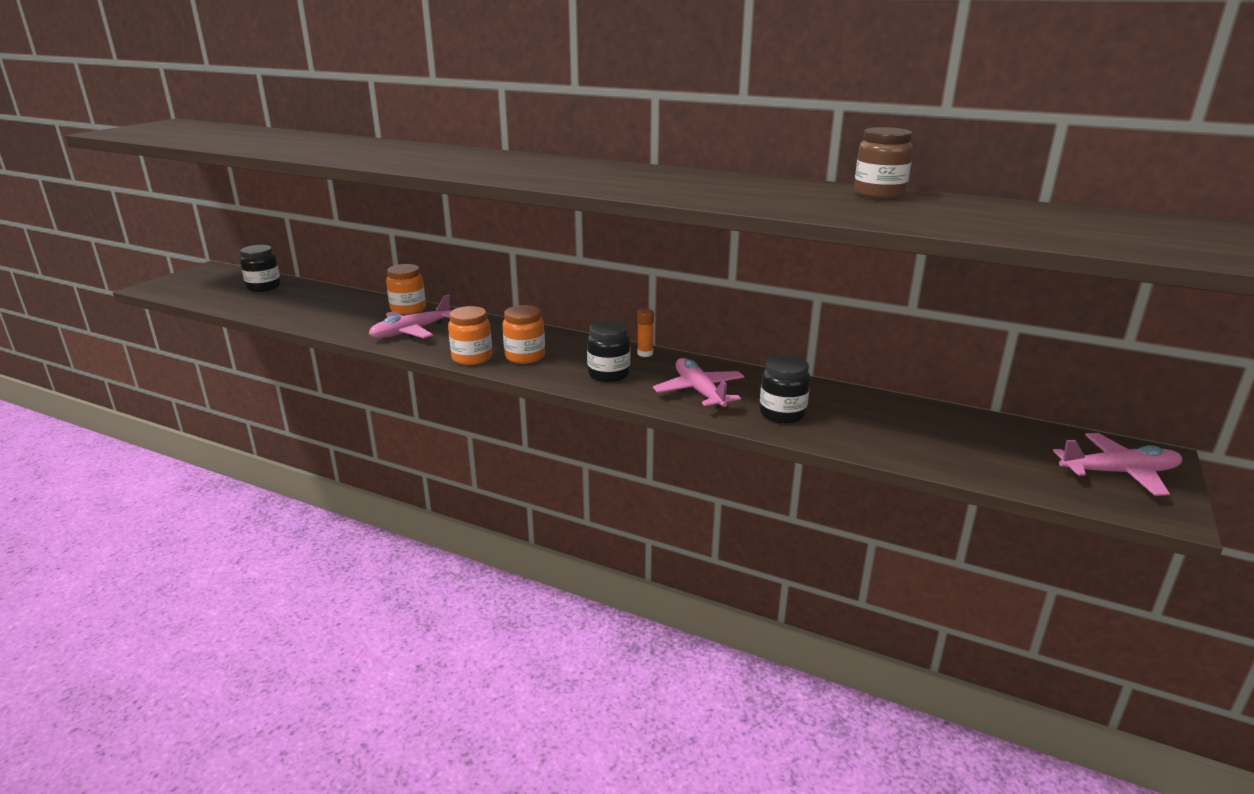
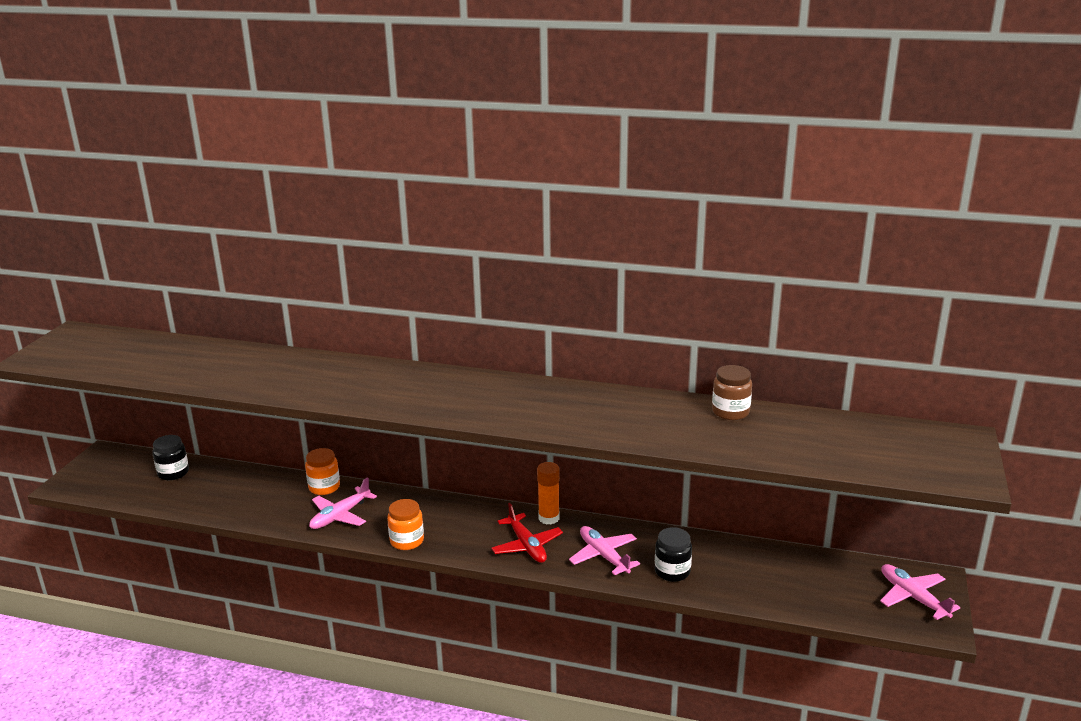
camera: 10 degrees left, 0 degrees up
(525, 356) = (451, 534): orange jar -> none
(609, 374) = (527, 546): black jar -> red plane
(645, 353) = (549, 518): orange glue stick -> orange glue stick, size x1.61
(1119, 473) = (913, 597): pink plane -> pink plane turned 105 degrees counterclockwise

